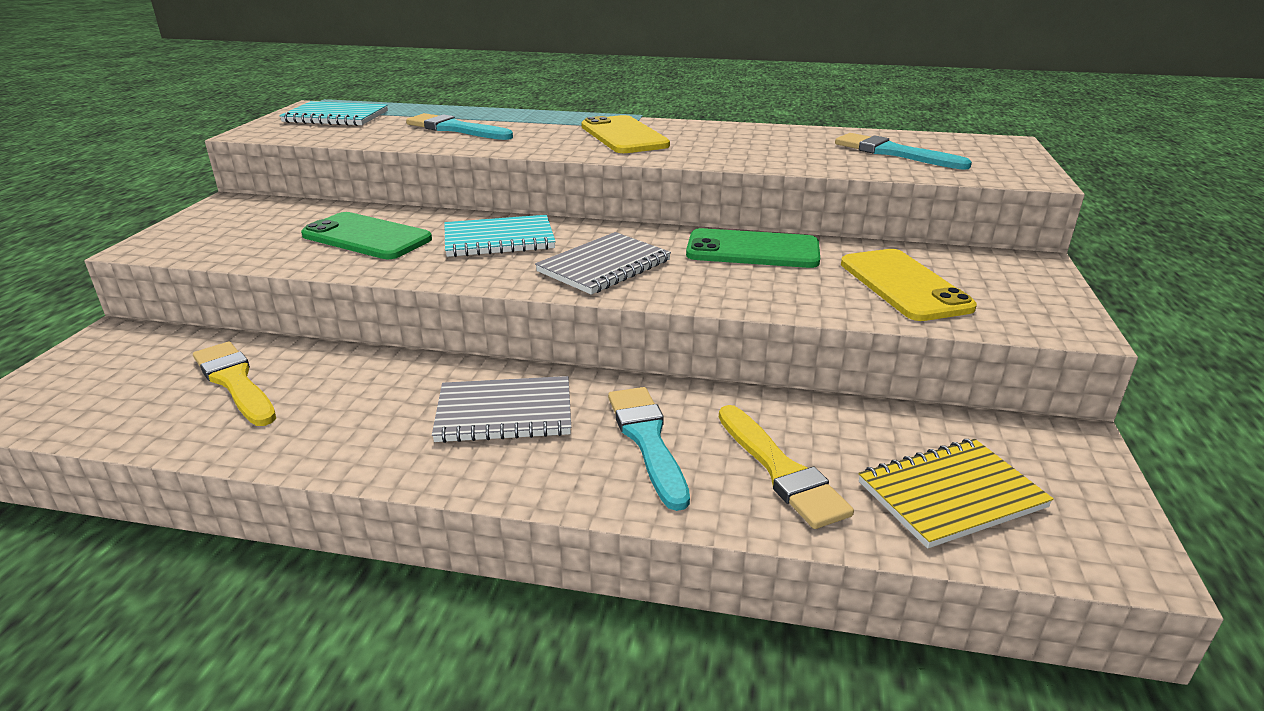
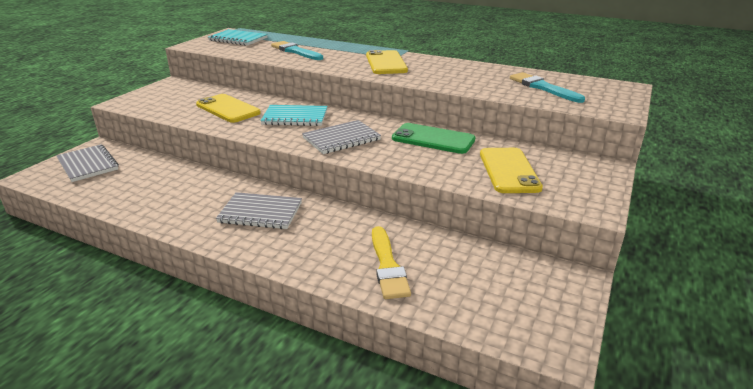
camera: 15 degrees right, 0 degrees up
(110, 371) = (88, 164): none -> grey notebook
(235, 382) = (140, 178): yellow brush -> none
(366, 237) = (228, 109): green phone -> yellow phone
(647, 441) = (325, 239): turquoise brush -> none
(951, 495) = (476, 295): yellow notebook -> none

